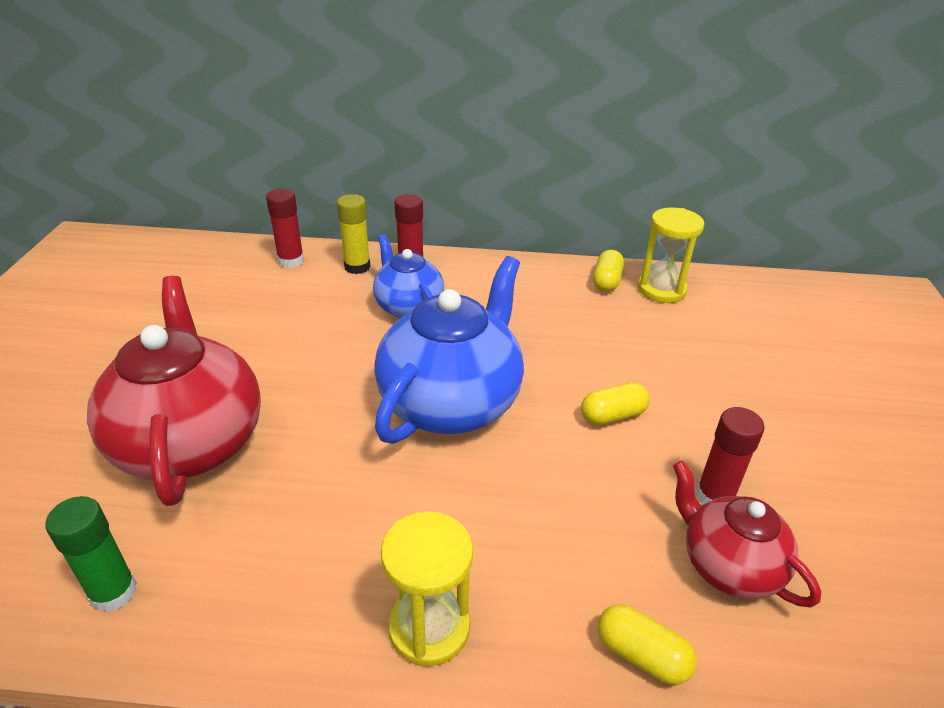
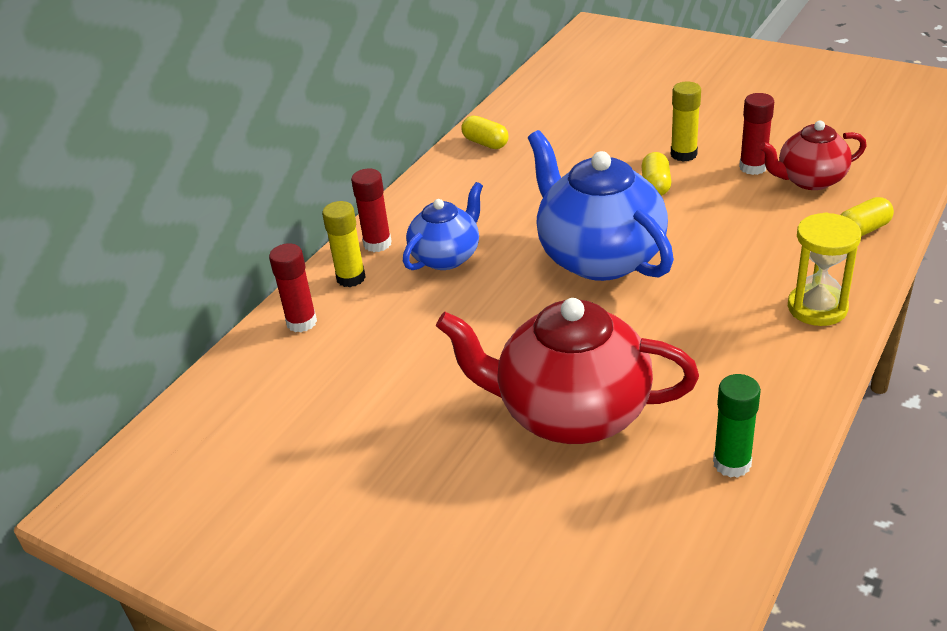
camera: 60 degrees left, 0 degrees up
(408, 307) = (446, 257): blue teapot -> blue teapot turned 135 degrees clockwise
(661, 290) = (516, 121): yellow hourglass -> none
(694, 425) = (683, 154): none -> yellow glue stick

